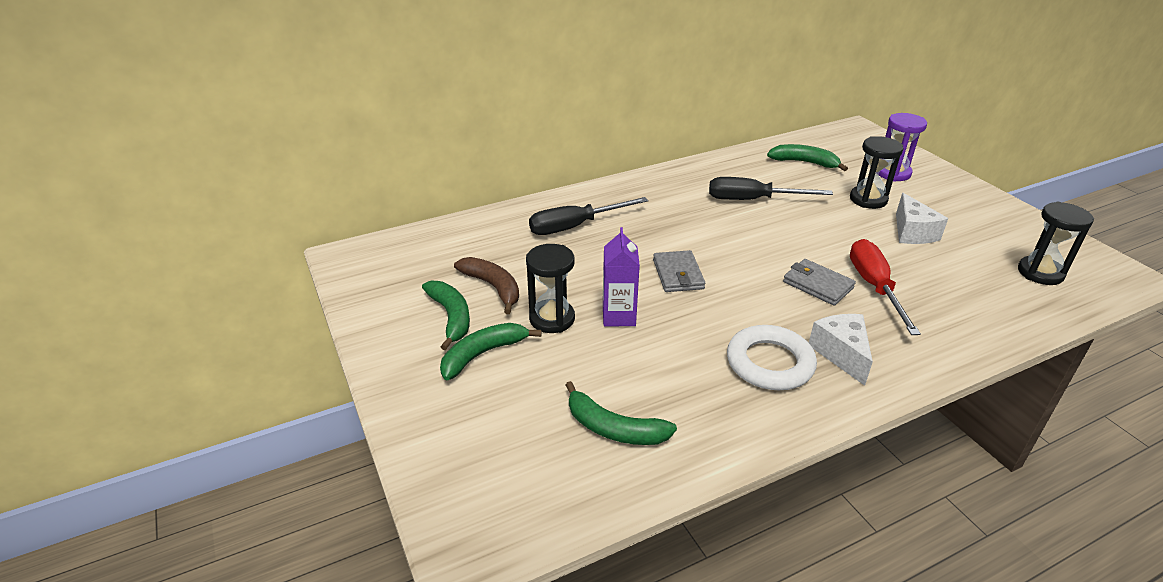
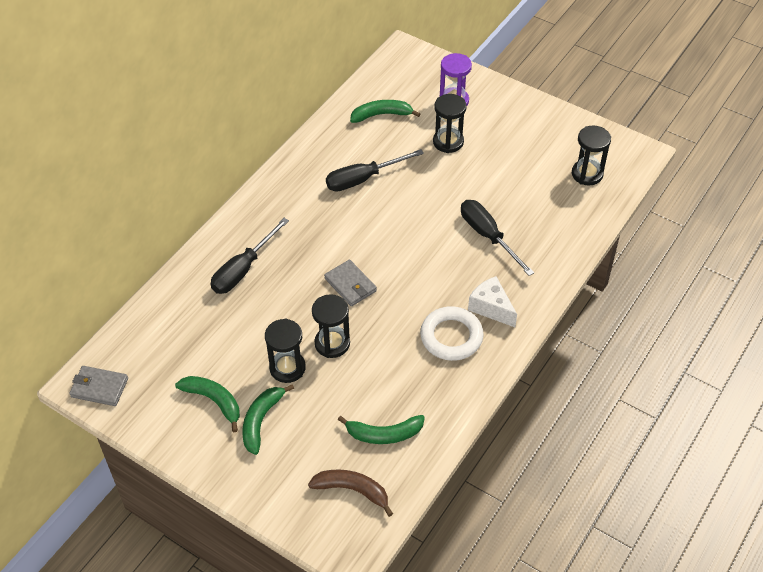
camera: 30 degrees left, 15 degrees up
(493, 287) = (224, 359): brown banana -> brown banana (352, 490)
(619, 316) = (332, 343): purple carton -> black hourglass
(817, 285) = (450, 251): grey wallet -> grey wallet (99, 387)
(874, 287) = (488, 236): red screwdriver -> black screwdriver
(912, 232) = (492, 167): white cheese -> none

